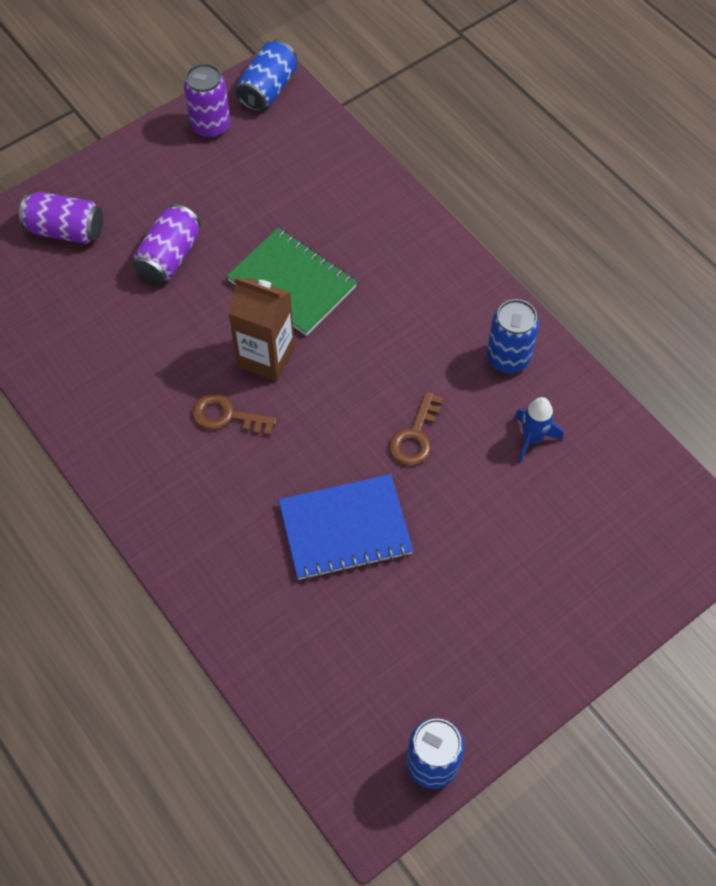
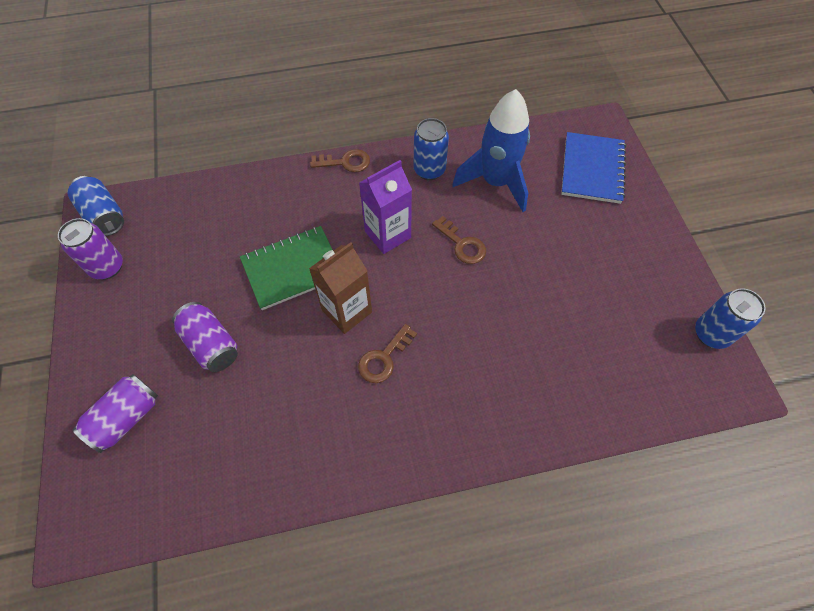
camera: 65 degrees left, 0 degrees up
(345, 529) = (516, 316): blue notebook -> blue notebook (592, 169)
(387, 354) = (387, 234): none -> purple carton
(466, 266) = (345, 162): none -> brown key
(532, 438) = (495, 182): blue rocket -> blue rocket, size x2.03

